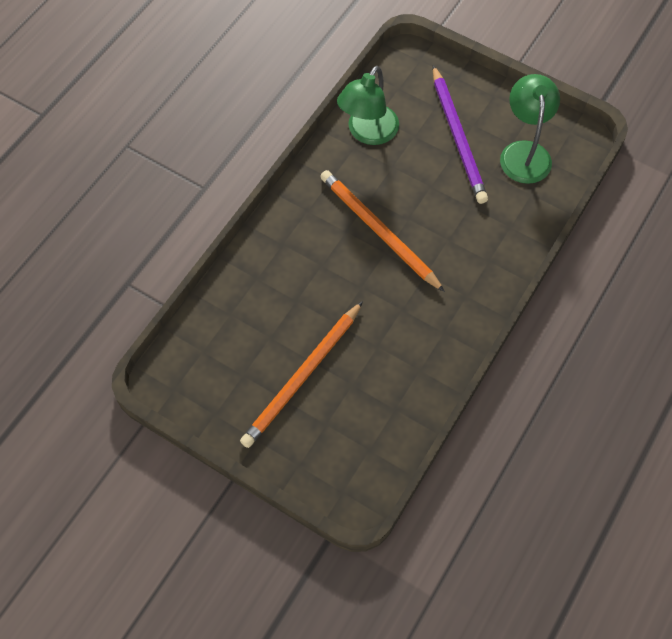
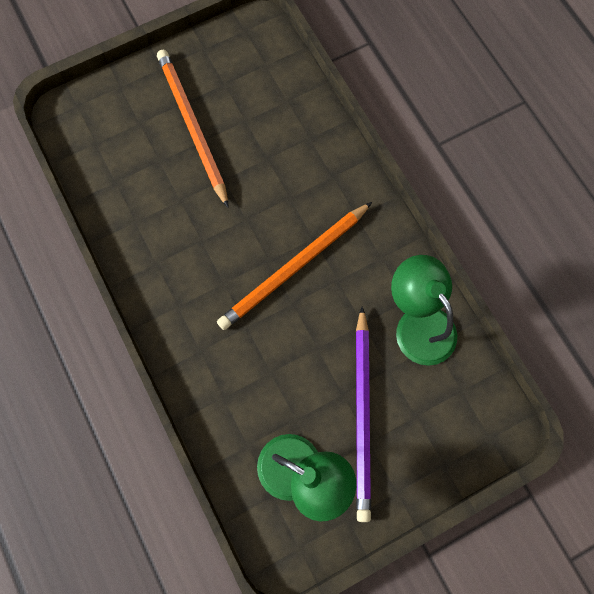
camera: 120 degrees right, 10 degrees up
(379, 231) = (294, 267): orange pencil -> orange pencil turned 150 degrees clockwise
(458, 137) = (362, 414): purple pencil -> purple pencil turned 105 degrees counterclockwise

